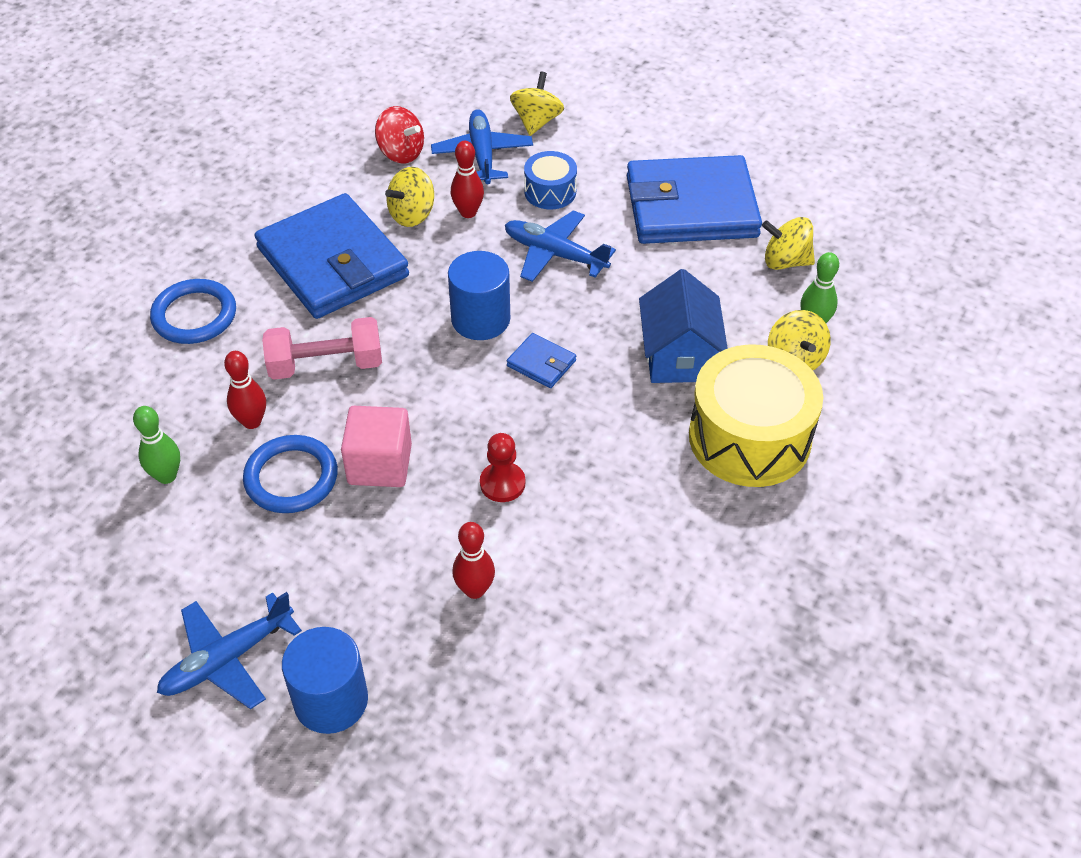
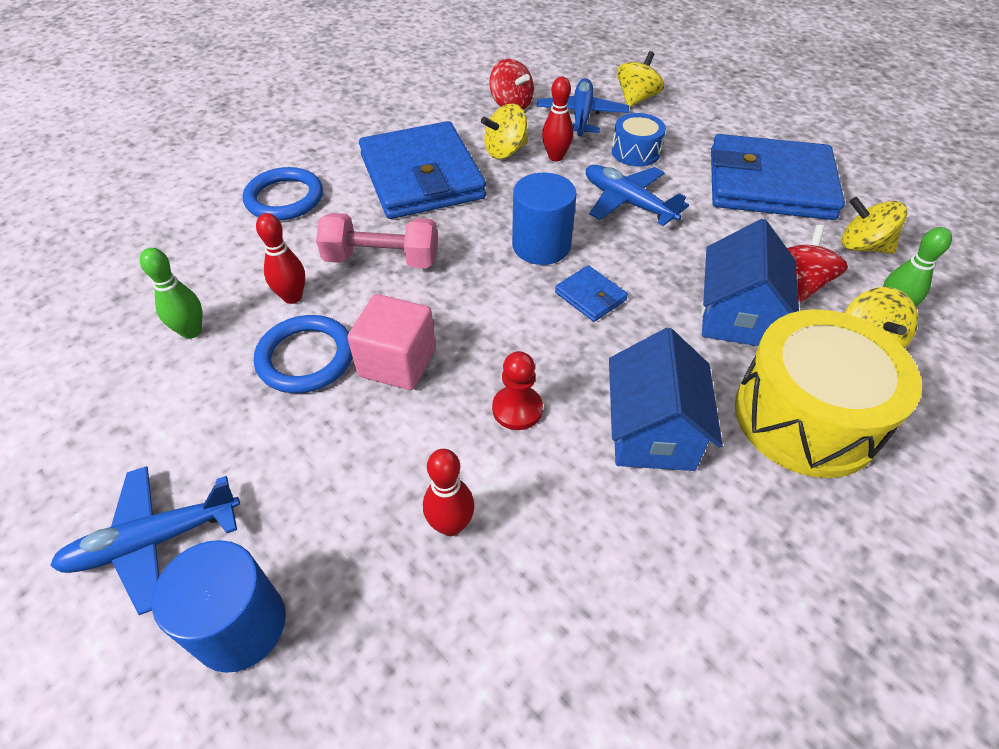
camera: 15 degrees right, 0 degrees up
(623, 478) = (652, 432): none -> blue house
(732, 312) = (800, 283): none -> red spinning top

